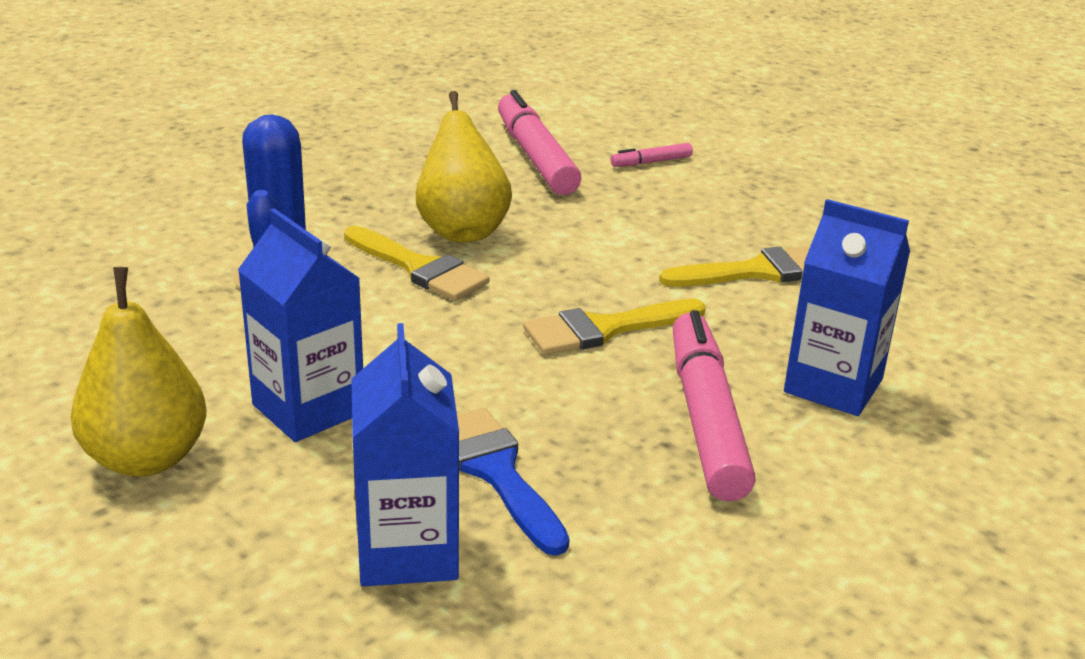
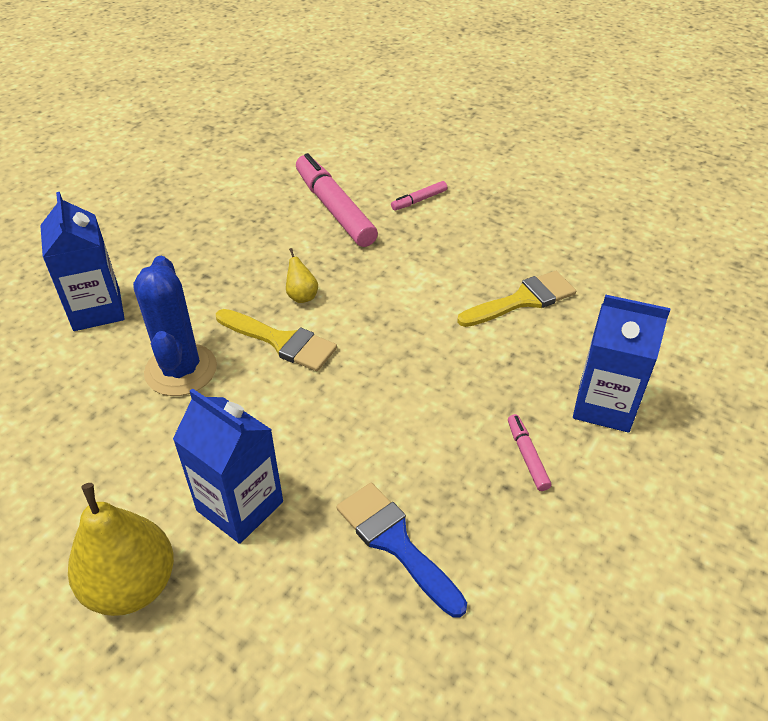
camera: 10 degrees left, 15 degrees up
(407, 551) = (353, 638): blue carton -> blue carton (97, 310)
(462, 231) = (302, 296): yellow pear -> yellow pear, size x0.46
(604, 329) = (432, 379): yellow brush -> none
(706, 418) = (527, 456): pink marker -> pink marker, size x0.45

